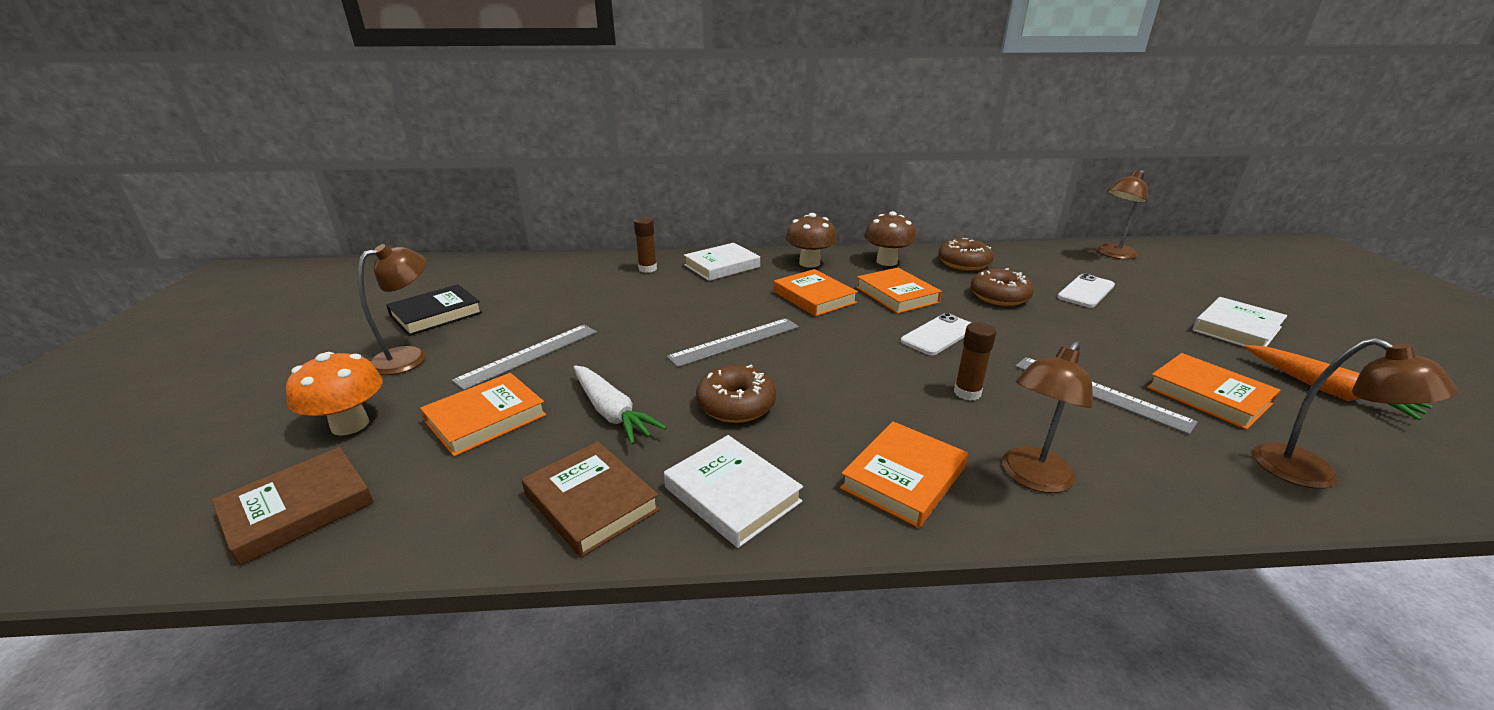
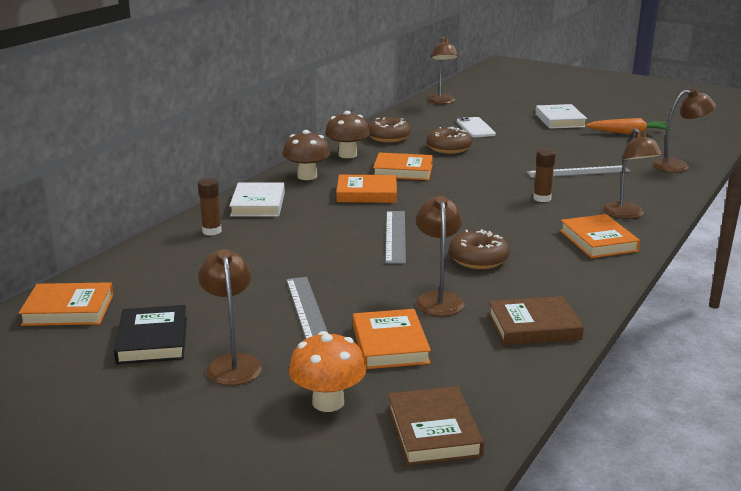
camera: 55 degrees left, 5 degrees down
(611, 412) = (438, 299): white carrot -> brown lamp
(732, 494) = (568, 286): white book -> none
(938, 335) = (471, 180): white phone -> none
(1208, 395) = (606, 154): orange book -> orange book (68, 309)

